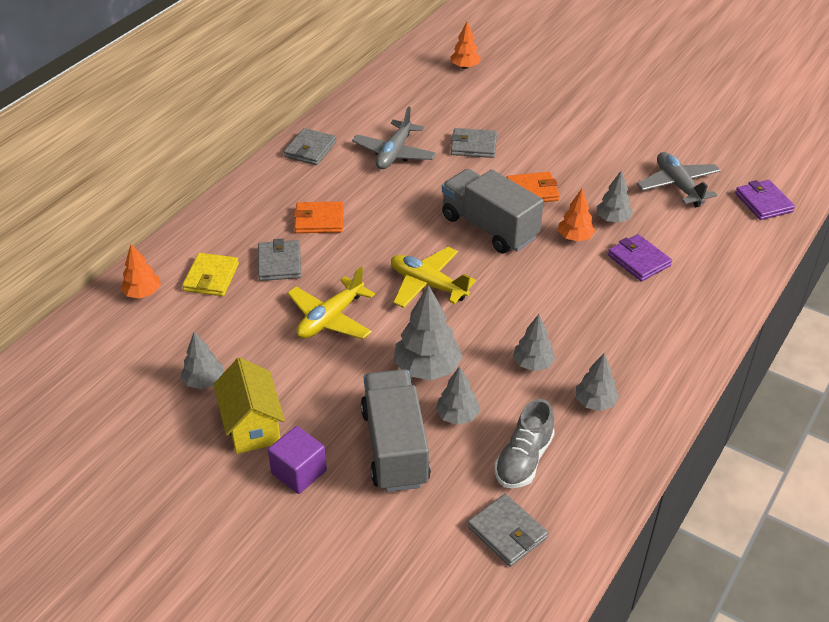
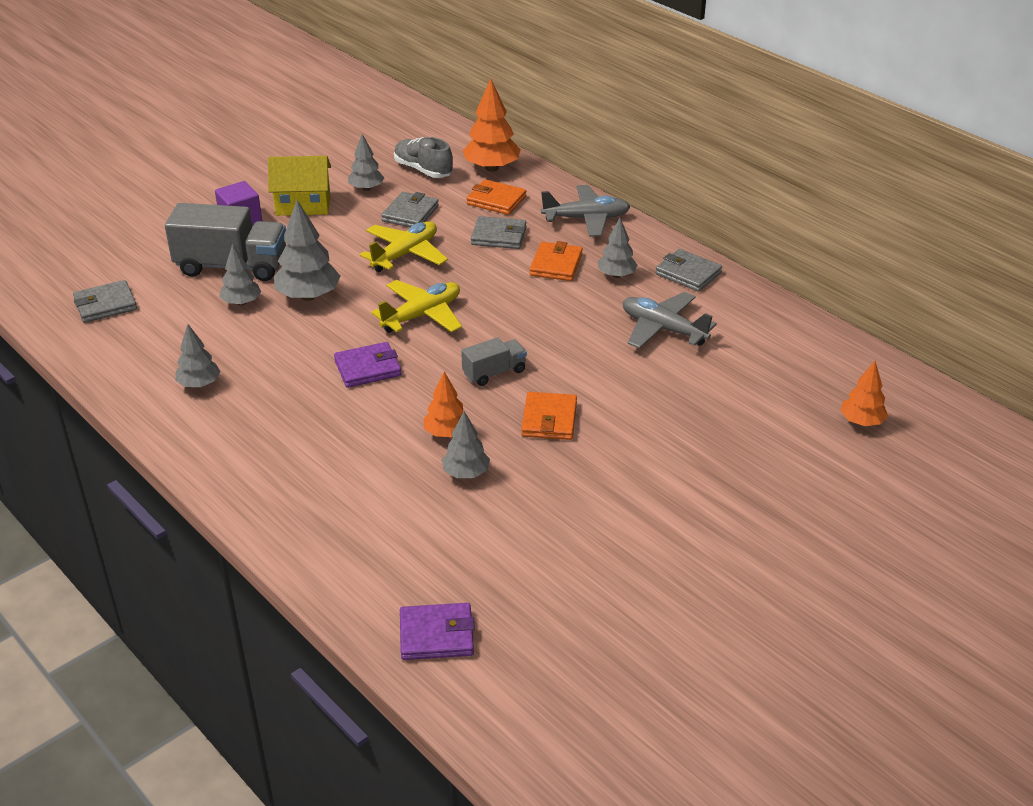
camera: 105 degrees right, 5 degrees down
(142, 293) = (492, 168): orange tree -> orange tree, size x1.62
(211, 277) = (496, 200): yellow wallet -> orange wallet
(330, 318) = (405, 254): yellow plane -> yellow plane turned 75 degrees clockwise
(473, 146) = (661, 392): grey wallet -> grey wallet (410, 213)
(489, 228) = (494, 372): grey truck -> grey truck, size x0.51
(523, 459) = (168, 328): grey shoe -> grey shoe (423, 170)
(533, 364) = (273, 358): grey tree -> grey tree (616, 275)
(639, 260) = (381, 473): purple wallet -> purple wallet (368, 368)
(678, 185) = (510, 556): grey plane -> grey plane (586, 219)

